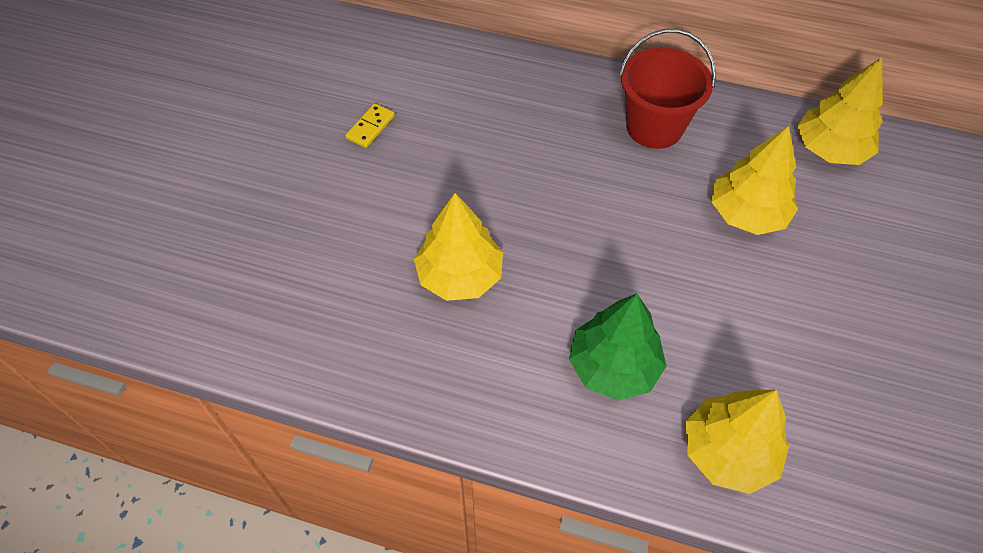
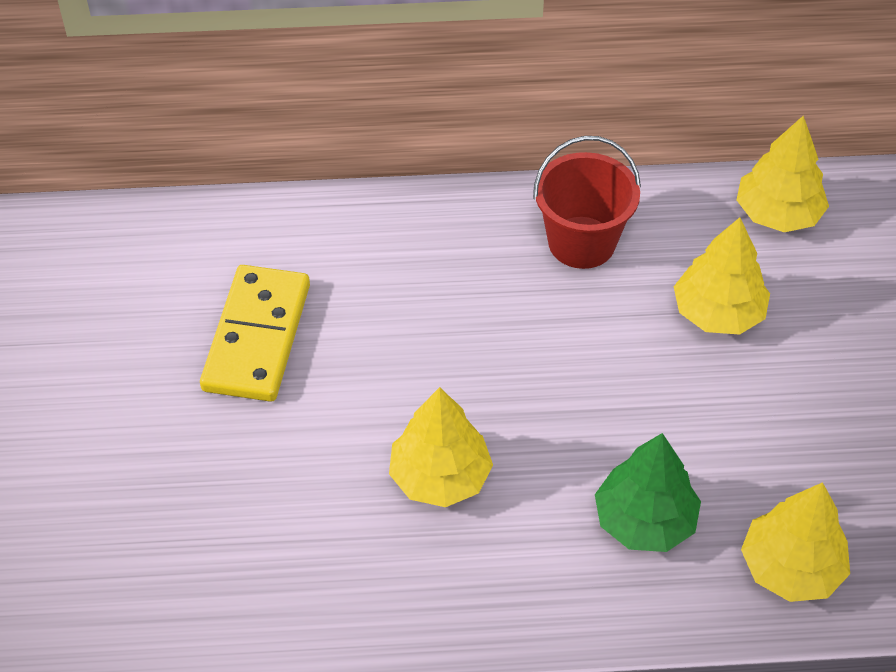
camera: 20 degrees left, 5 degrees down
(370, 127) = (257, 337): yellow domino -> yellow domino, size x2.40

